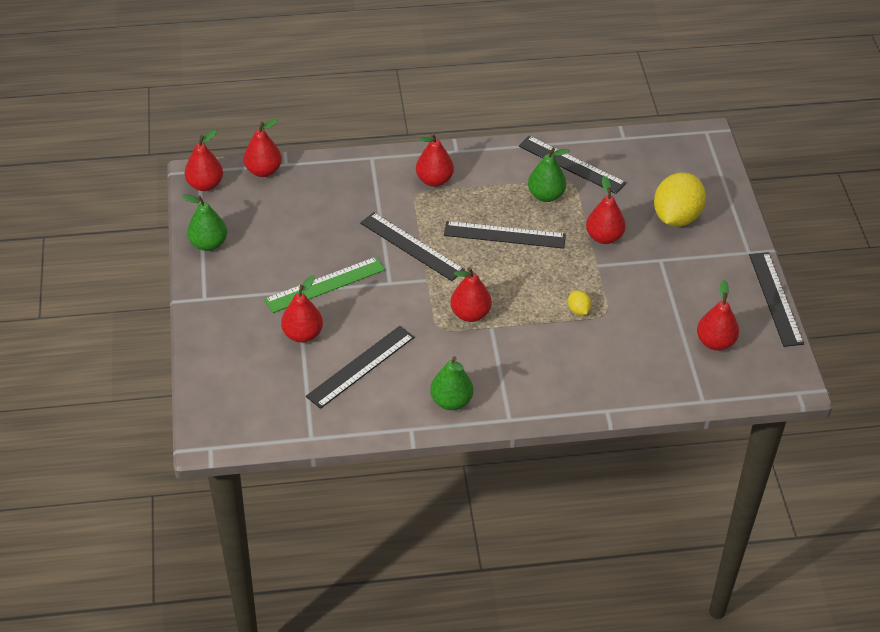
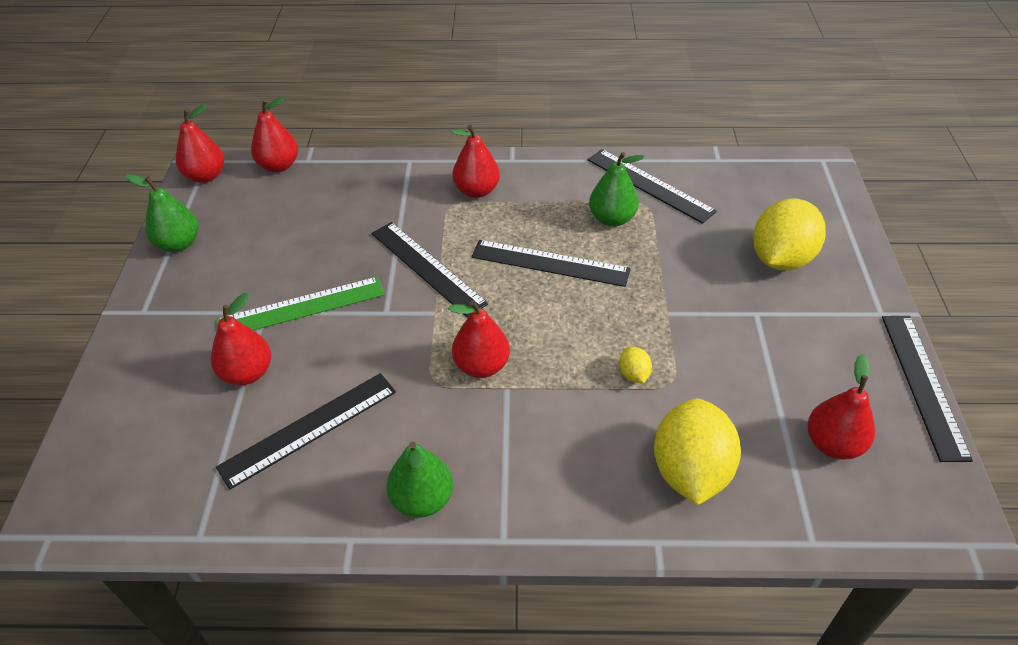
camera: 10 degrees right, 0 degrees up
(604, 237) = (681, 276): red pear -> none
(623, 367) = (690, 471): none -> yellow lemon

